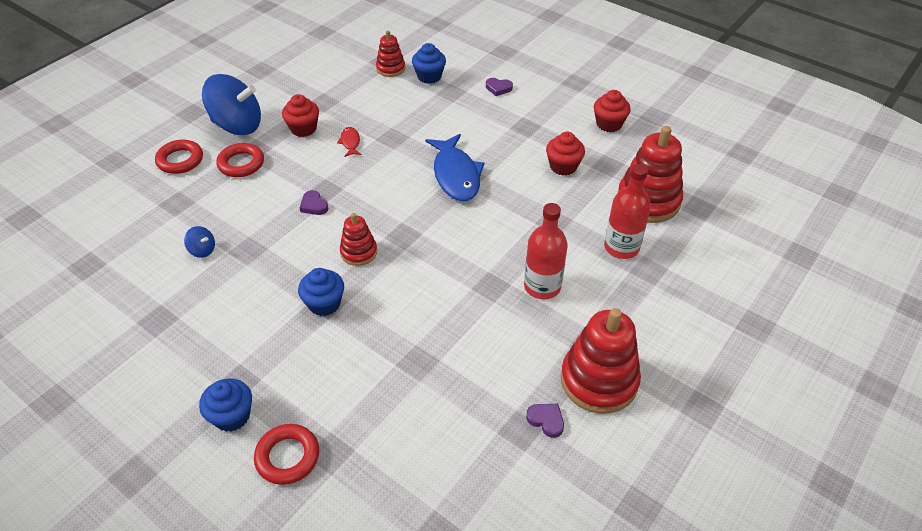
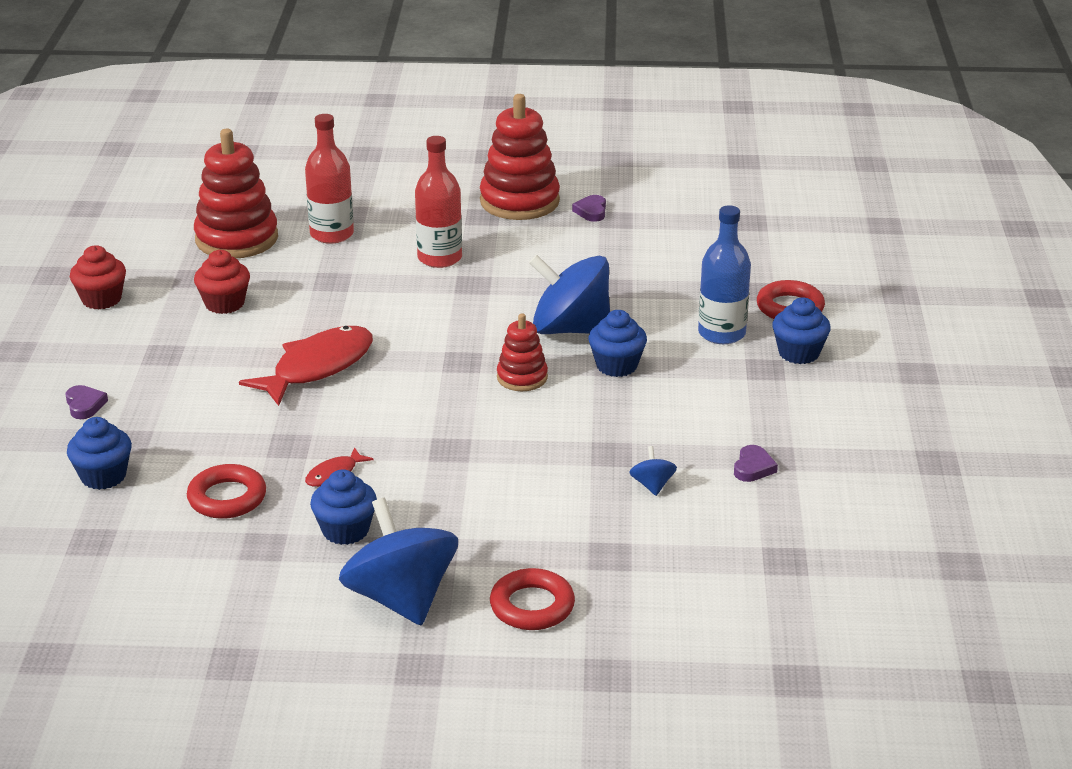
camera: 125 degrees left, 15 degrees down
(241, 164) = (477, 544): red ring -> red ring (227, 498)
(300, 386) = (721, 333): none -> blue bottle
(303, 129) = (345, 530): red cupcake -> blue cupcake
(314, 205) = (486, 443): purple heart -> purple heart (753, 467)
(388, 305) = (570, 329): none -> blue spinning top
(390, 68) = (110, 523): red stacking toy -> none
(456, 175) = (317, 367): blue fish -> red fish

